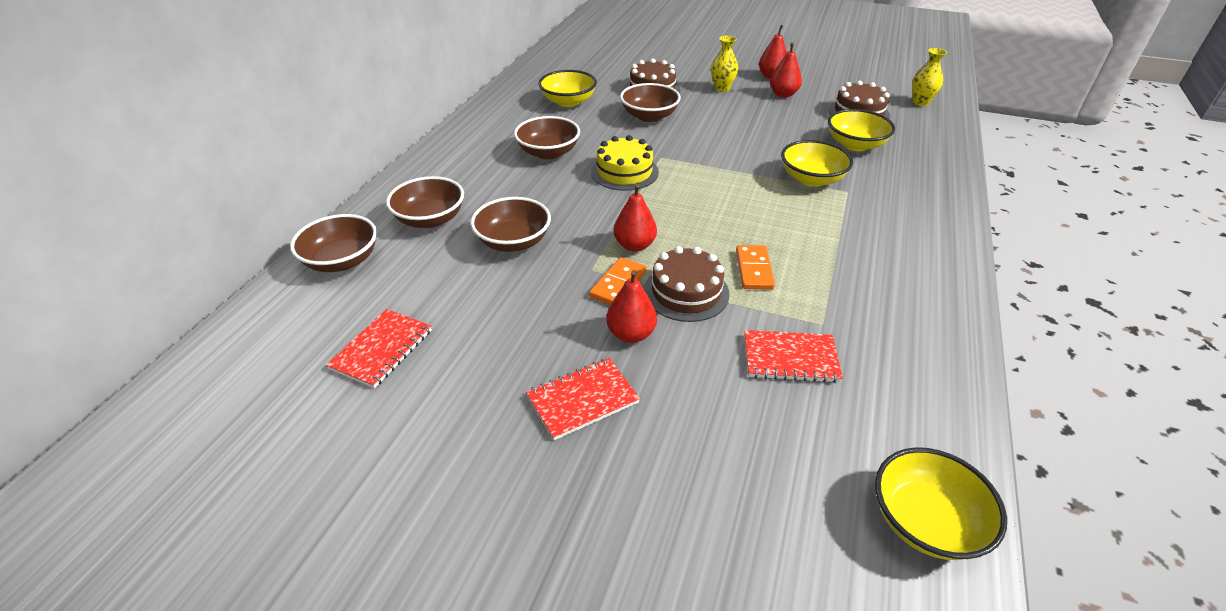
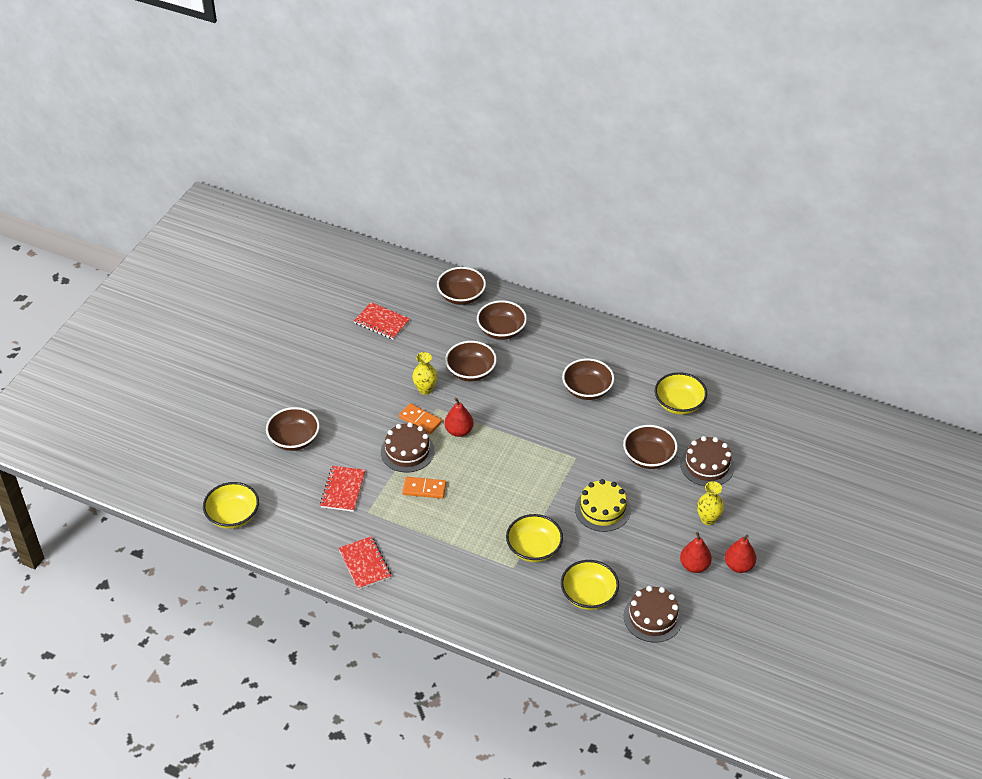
camera: 95 degrees right, 5 degrees up
(583, 400) = (331, 400): red notebook -> red notebook (365, 564)
(624, 172) = (554, 433): yellow cake -> yellow cake (602, 509)
(631, 334) = (375, 422): red pear -> none
(693, 444) = (294, 439): none -> brown bowl
(920, 102) = (675, 679): yellow vase -> yellow vase (425, 389)

